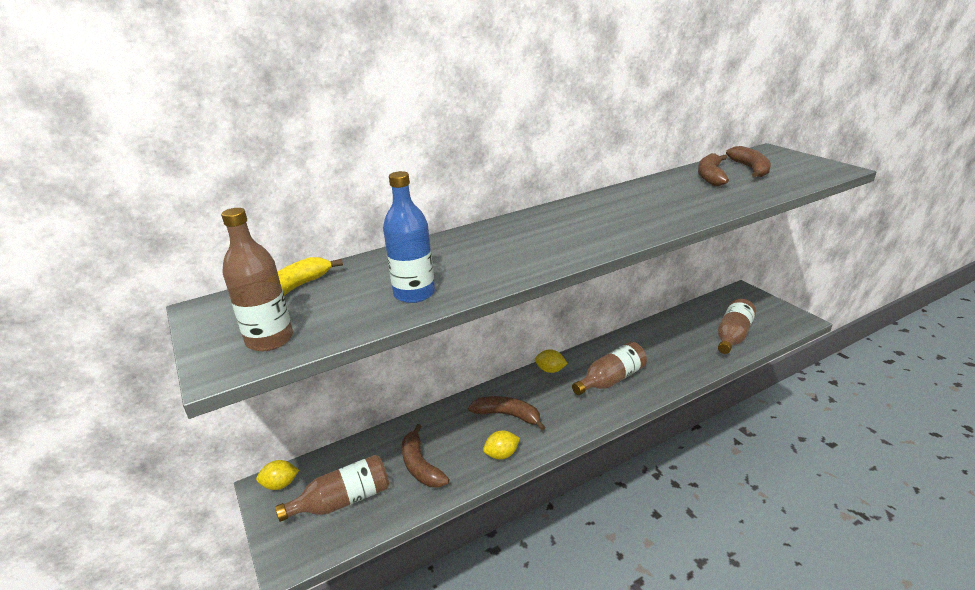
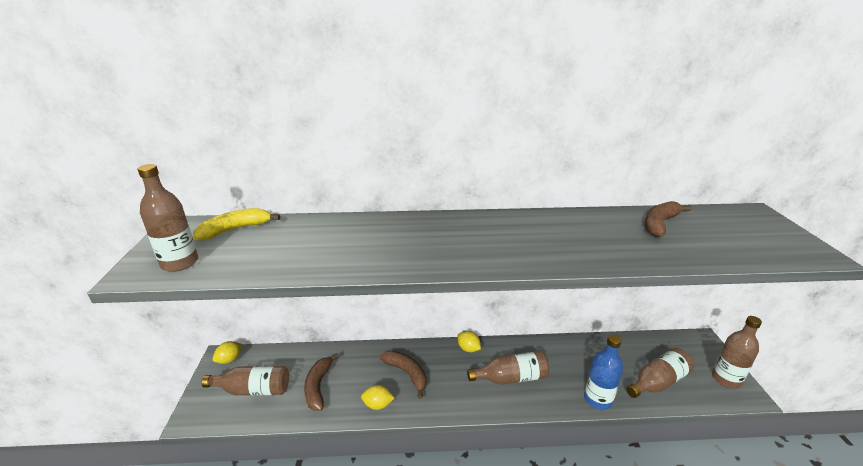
camera: 25 degrees right, 0 degrees up
(280, 485) = (229, 359): yellow lemon -> yellow lemon turned 60 degrees counterclockwise
(414, 294) = (299, 259): blue bottle -> blue bottle (597, 399)
(750, 169) = (711, 227): brown banana -> none
(779, 314) = (726, 379): none -> brown bottle

